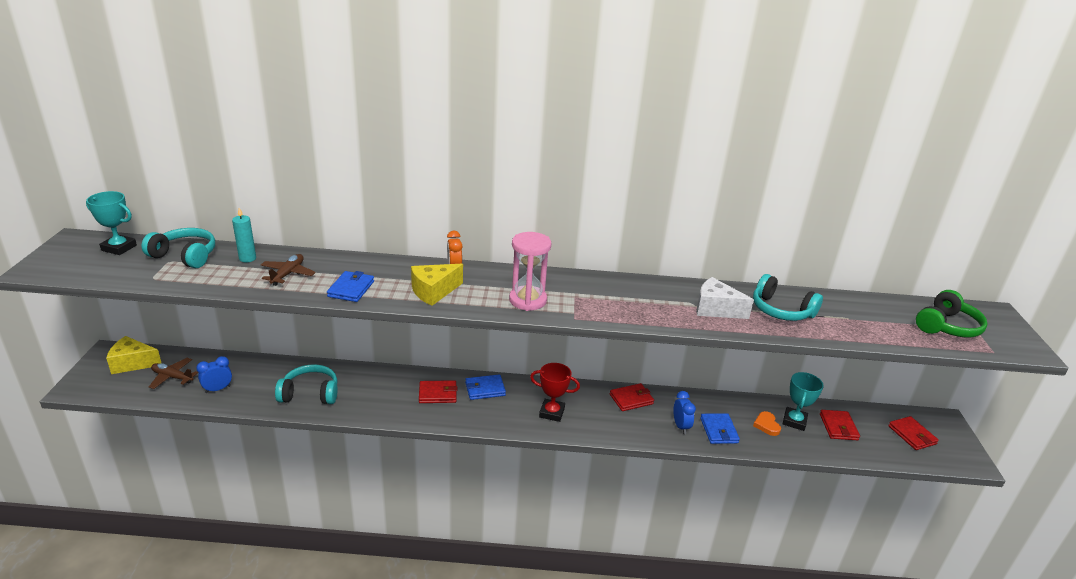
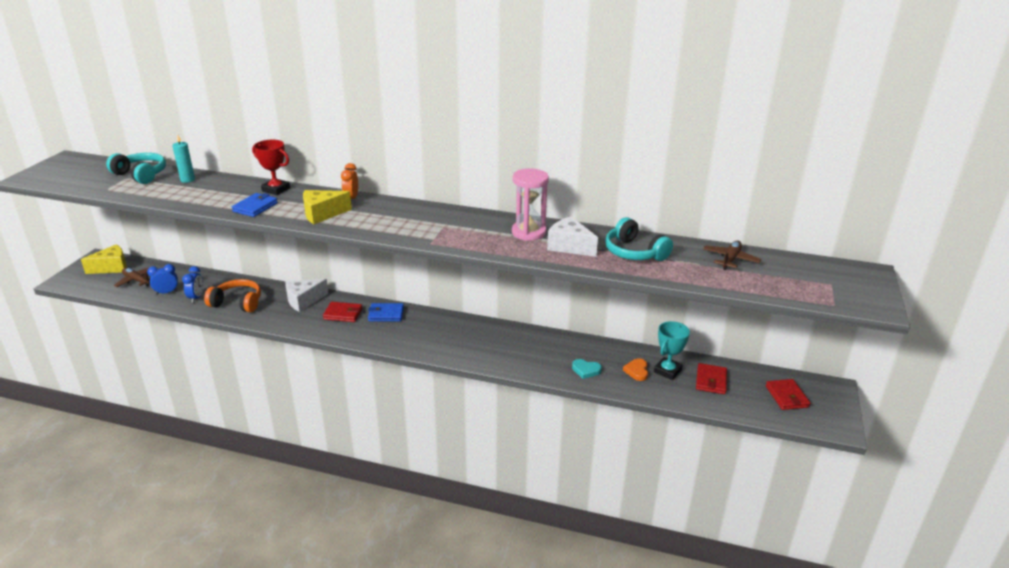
camera: 15 degrees right, 0 degrees up
(119, 248) = (95, 166): turquoise trophy -> none
(133, 363) = (112, 267): yellow cheese -> yellow cheese turned 135 degrees clockwise
(288, 274) = (212, 193): brown plane -> brown plane (730, 260)
(310, 393) = (237, 303): turquoise headphones -> orange headphones
(386, 382) = (304, 301): none -> white cheese
(527, 300) = (399, 226): pink hourglass -> pink hourglass (528, 232)
(552, 413) = (435, 339): red trophy -> red trophy (276, 189)
(631, 399) = (516, 336): red wallet -> none
(680, 426) = (550, 363): blue clock -> blue clock (196, 298)
(718, 430) = (586, 370): blue wallet -> turquoise heart
(947, 326) = (801, 279): green headphones -> none

